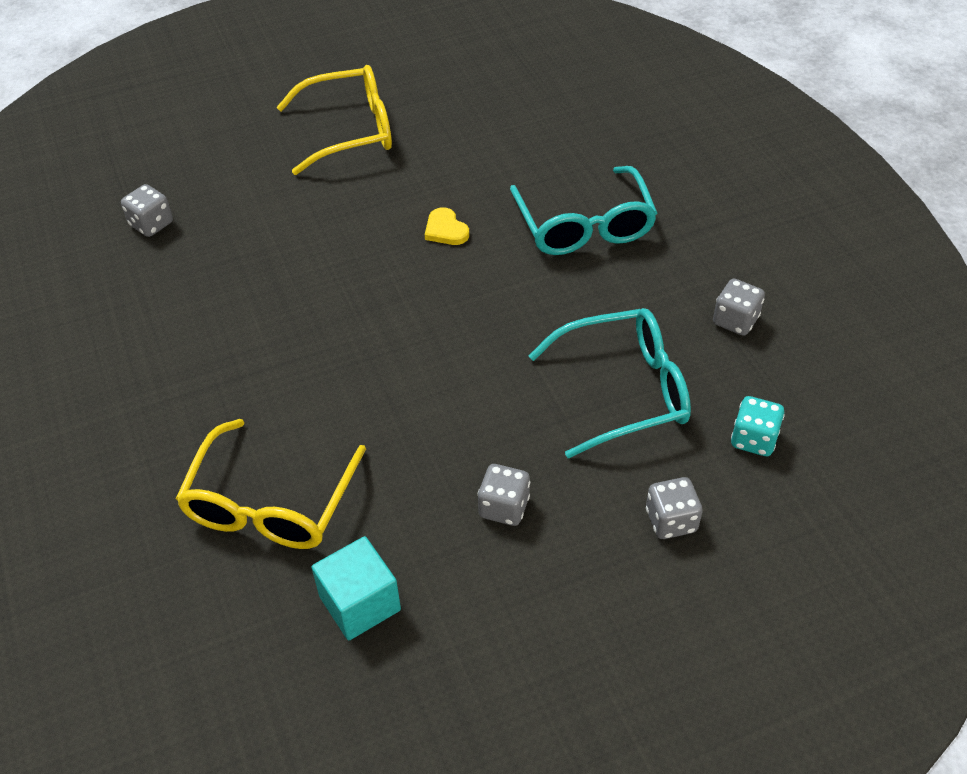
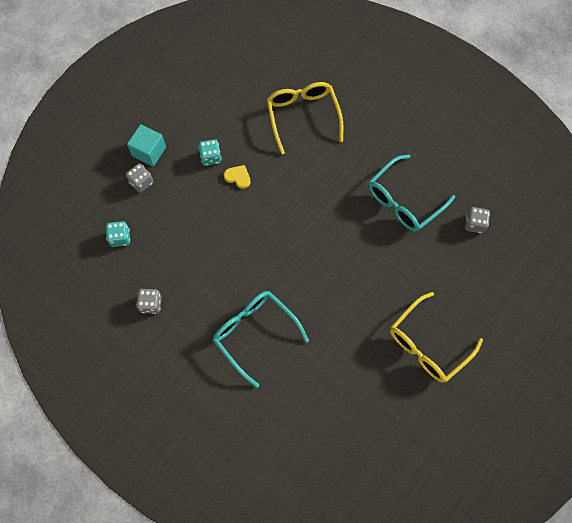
camera: 150 degrees right, 20 degrees up
(360, 603) = (243, 96): turquoise cube -> turquoise cube (149, 151)
(445, 230) = (325, 294): yellow heart -> yellow heart (238, 177)
(504, 507) = (211, 157): grey dice -> turquoise dice
(624, 391) = (187, 236): turquoise glasses -> turquoise glasses (404, 200)

